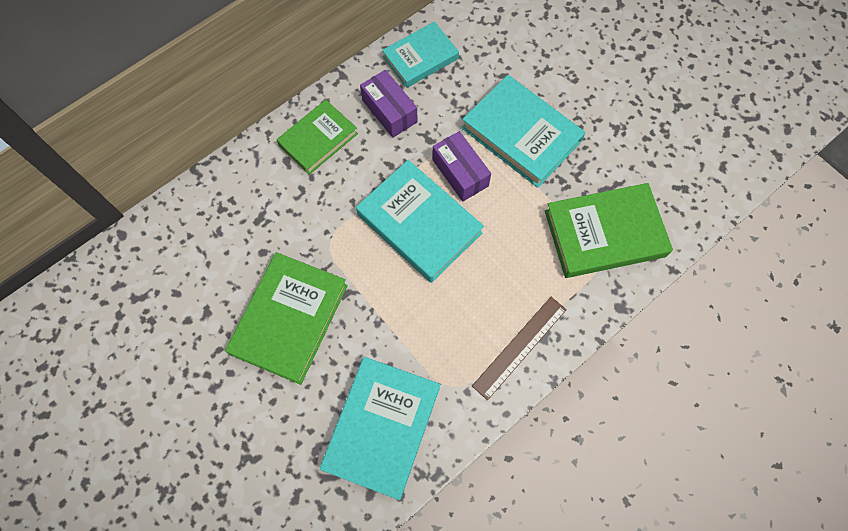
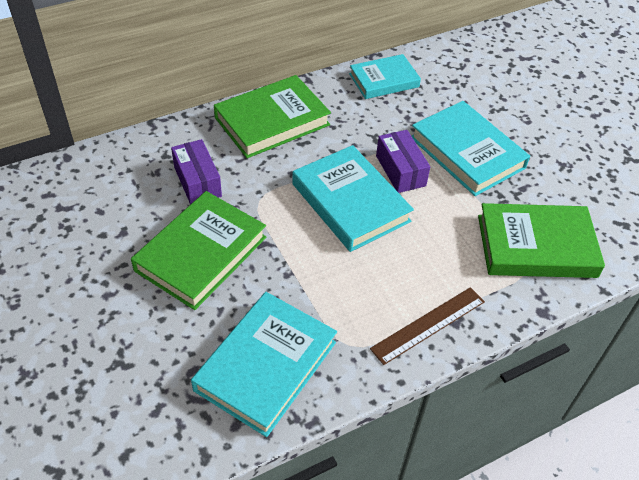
camera: 10 degrees right, 20 degrees down
(318, 139) = (272, 121): green book -> green book, size x1.52
(389, 111) = (344, 113): purple box -> purple box (197, 182)

